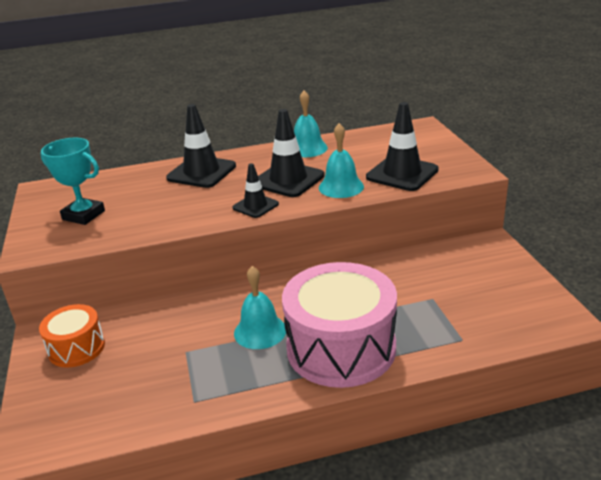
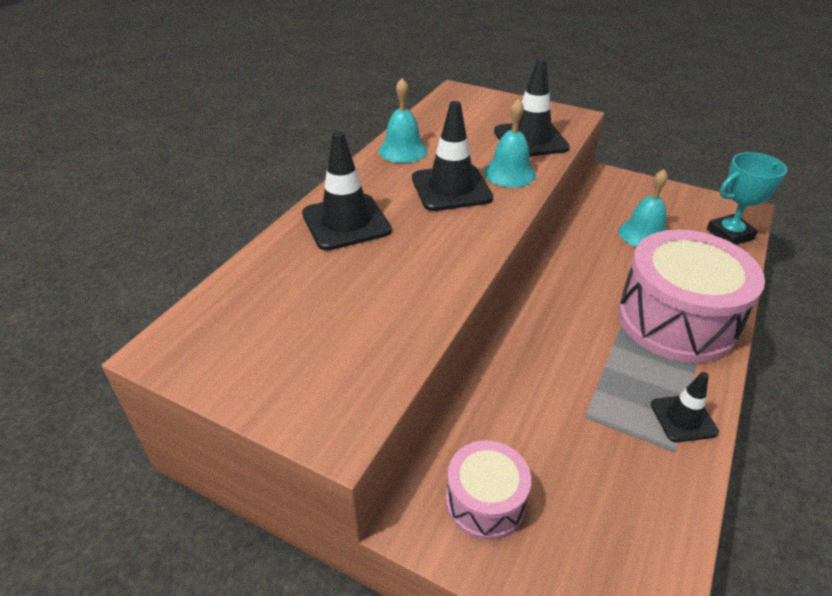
camera: 50 degrees left, 10 degrees up
(76, 348) = (485, 502): orange drum -> pink drum
(83, 215) = (310, 345): turquoise trophy -> turquoise trophy (729, 234)
(255, 206) = (477, 228): black traffic cone -> black traffic cone (683, 418)
(260, 331) = (602, 351): turquoise bell -> turquoise bell (643, 234)

